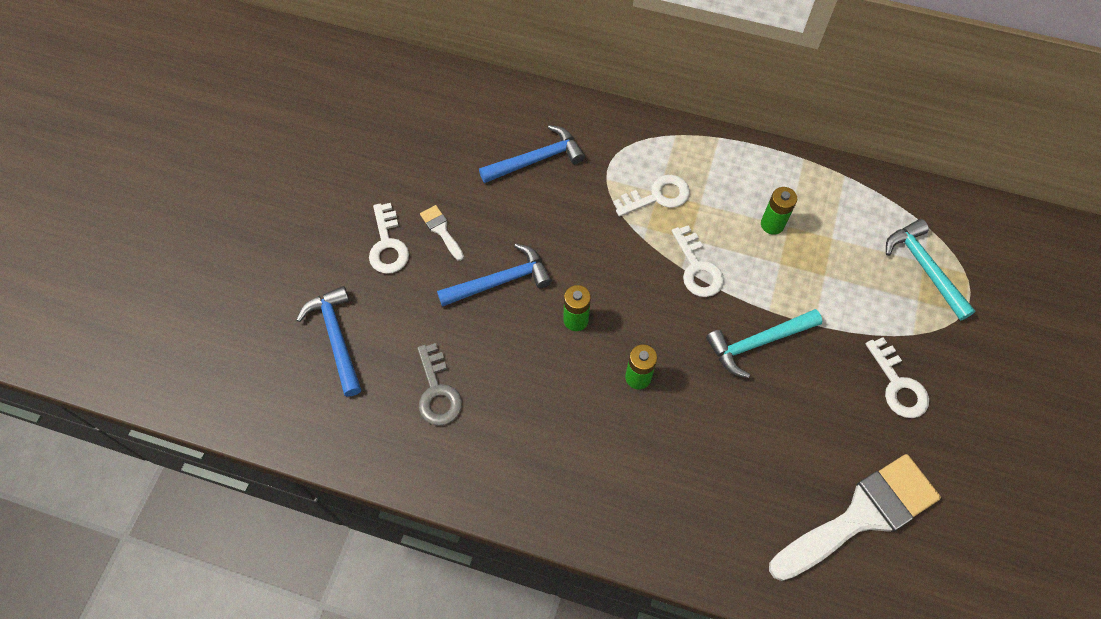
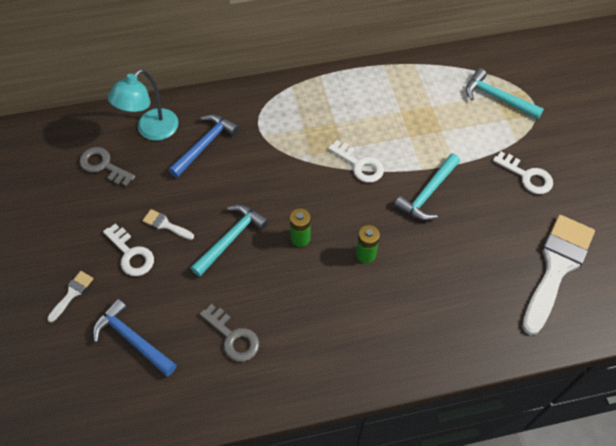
camera: 30 degrees left, 5 degrees down
(306, 257) = (72, 293): none -> white brush
(416, 132) = (103, 165): none -> grey key
(489, 116) = (151, 130): none -> turquoise lamp
(500, 281) = (231, 238): blue hammer -> turquoise hammer
(657, 196) = (304, 131): white key -> none
(772, 224) = (389, 114): green battery -> none

